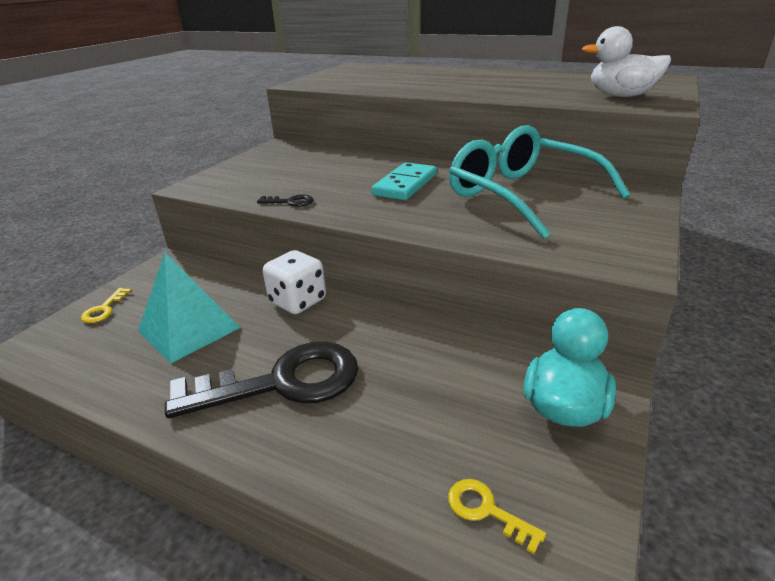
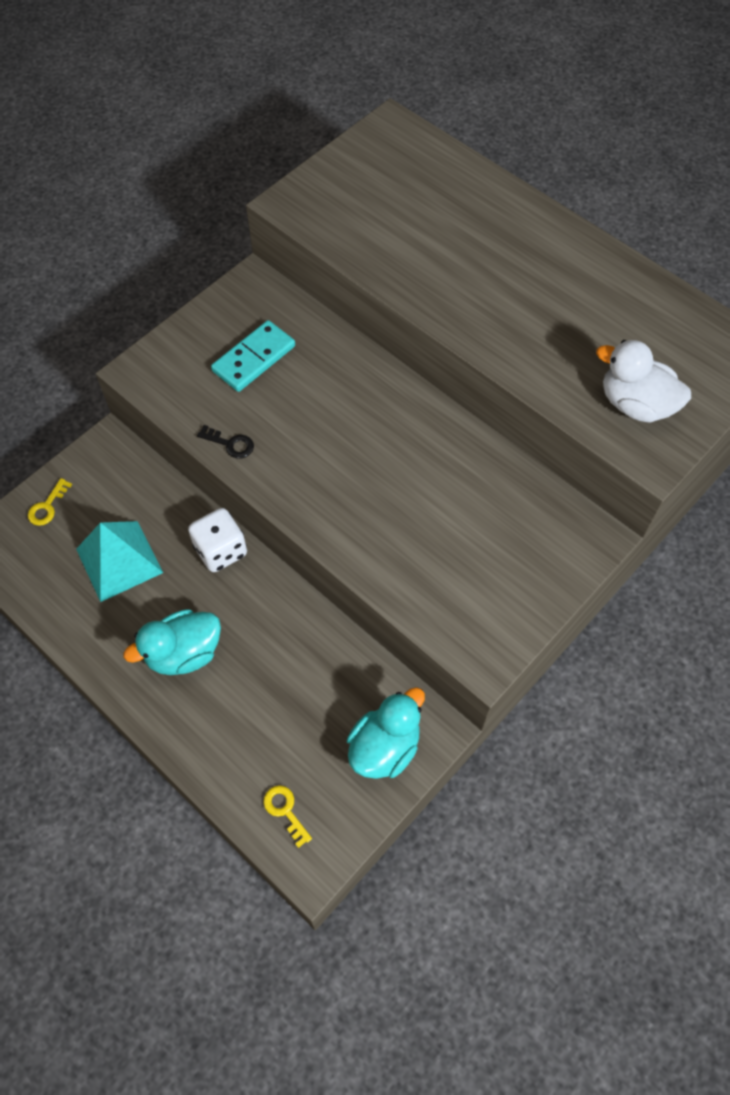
camera: 15 degrees right, 30 degrees up
(282, 382) = (184, 653): black key -> turquoise duck
(405, 185) = (358, 442): turquoise domino -> turquoise domino (254, 358)
(521, 195) = (464, 507): turquoise glasses -> none

